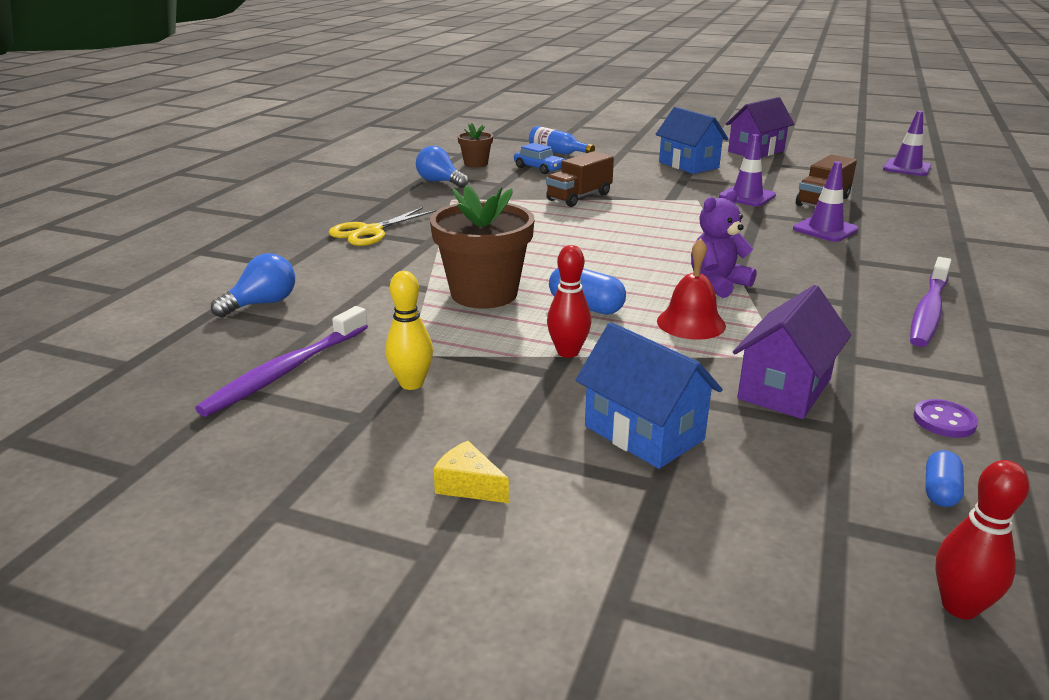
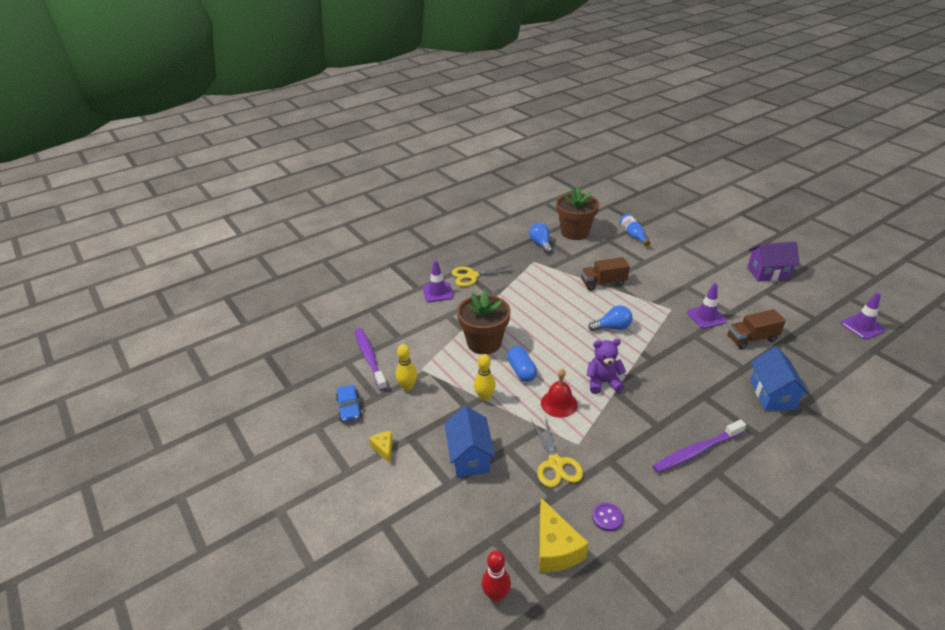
camera: 35 degrees right, 10 degrees up
(262, 304) = (390, 312): blue light bulb -> blue light bulb (612, 327)
(286, 371) = (369, 358): purple toothbrush -> purple toothbrush turned 90 degrees clockwise
(476, 164) = (575, 232): brown flower pot -> brown flower pot, size x1.91
(539, 168) = (607, 248): blue car -> blue car (349, 407)
(568, 352) = (484, 397): red bowling pin -> yellow bowling pin
(688, 165) = (703, 273): blue house -> blue house (772, 394)
(784, 389) = (555, 463): purple house -> yellow scissors
(825, 229) = (720, 364): purple traffic cone -> purple traffic cone (437, 292)
(940, 491) = (555, 548): blue capsule -> yellow cheese

